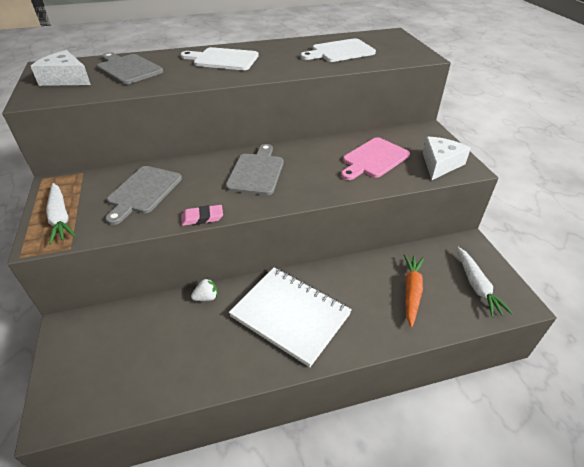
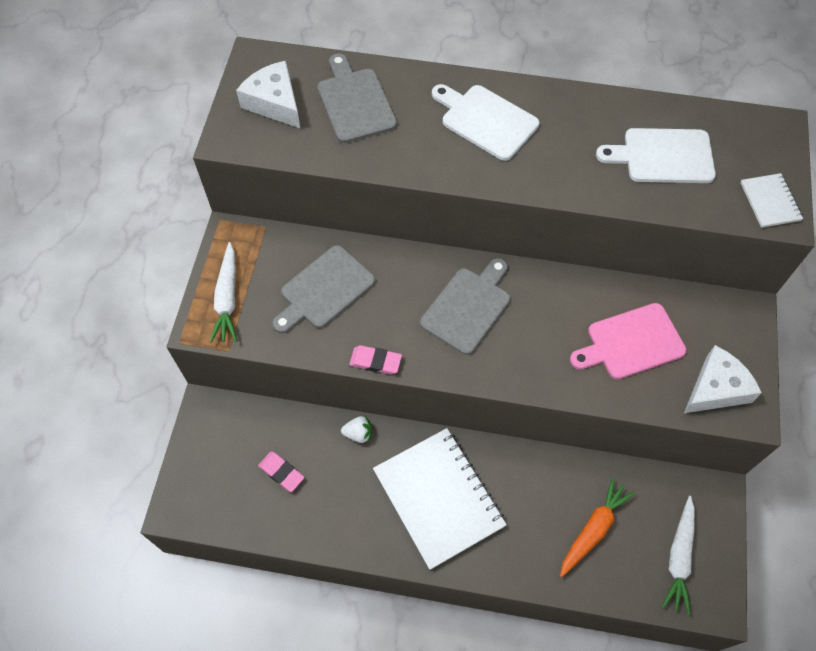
camera: 25 degrees right, 20 degrees up
(150, 348) = (281, 472): none -> pink eraser
(412, 54) = (770, 201): none -> white notebook

